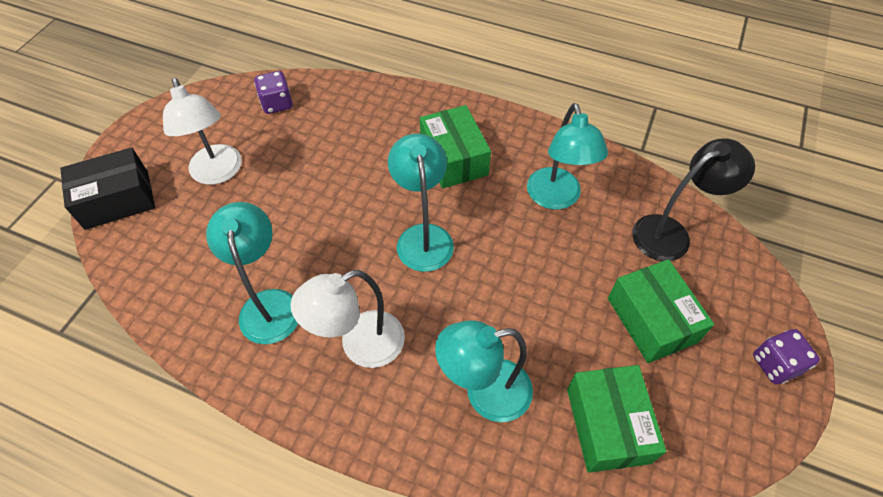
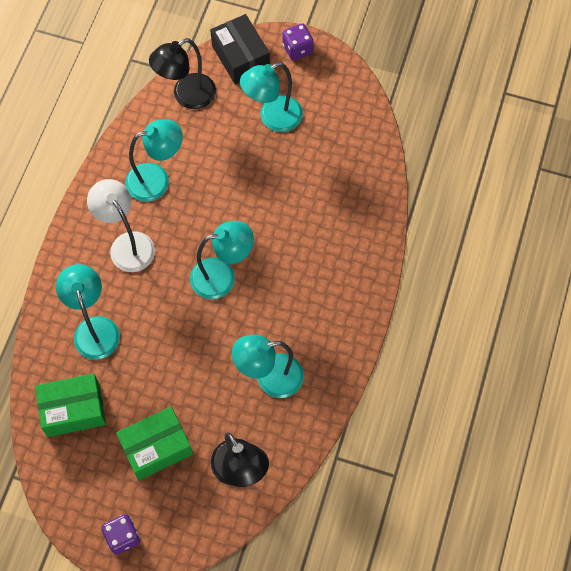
camera: 85 degrees right, 10 degrees up
(151, 262) = (187, 96): none -> black lamp
(218, 173) = (273, 118): white lamp -> turquoise lamp
(277, 103) = (355, 144): purple dice -> purple dice (297, 49)
(453, 158) = (306, 293): green box -> none

